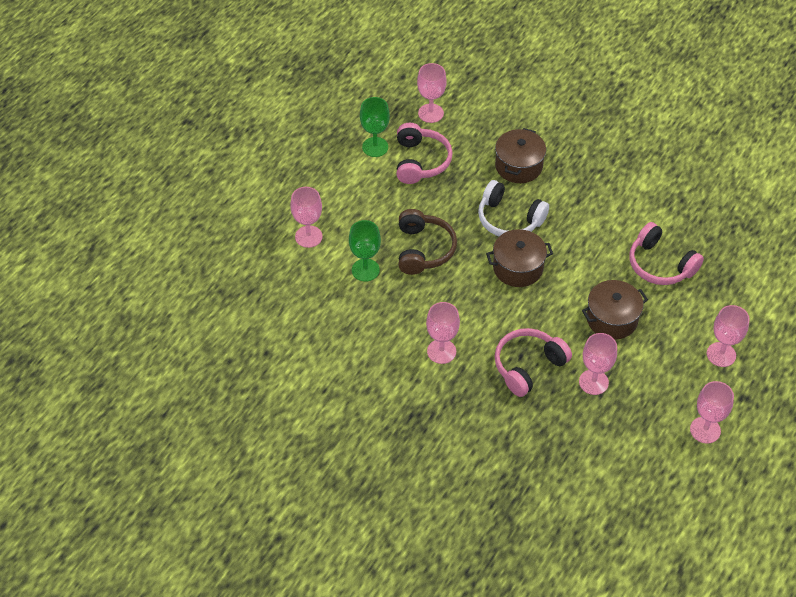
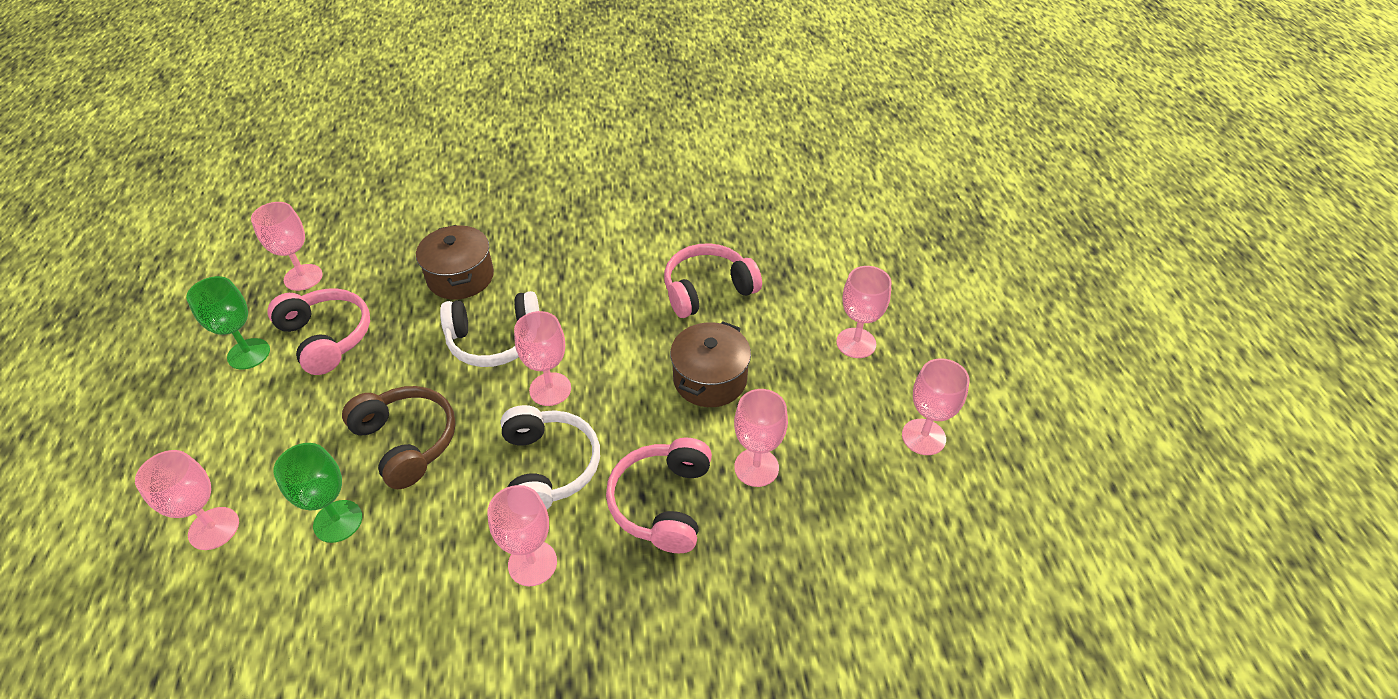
camera: 40 degrees left, 5 degrees down
(484, 310) = (548, 467): none -> white headphones
(518, 268) = (550, 389): brown pot -> pink goblet
(660, 265) = (707, 290): pink headphones -> pink headphones turned 150 degrees clockwise

